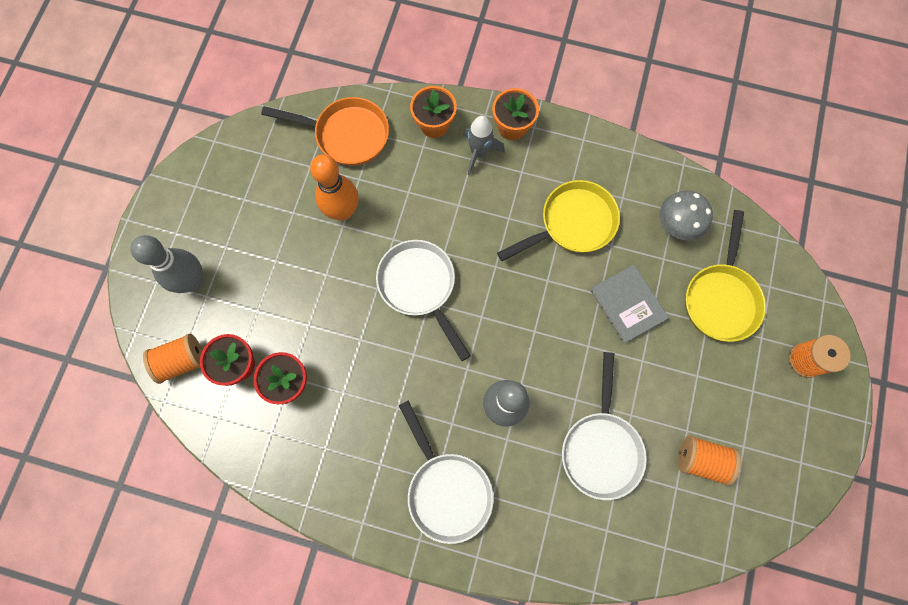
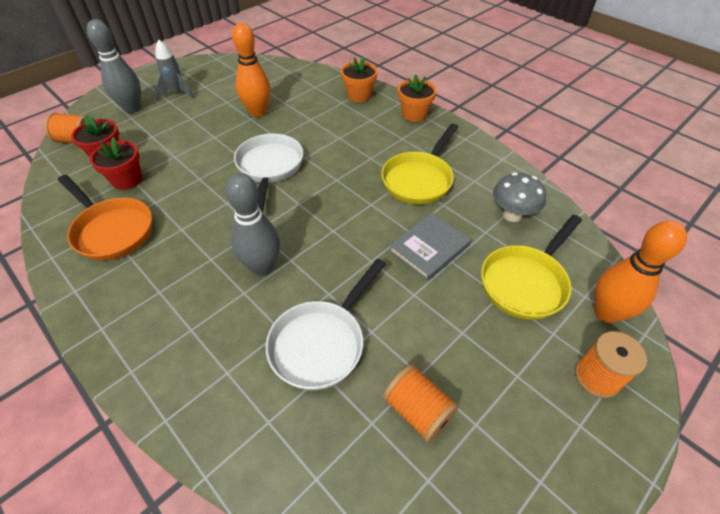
camera: 30 degrees right, 25 degrees down
(346, 135) = (297, 81): orange pan -> orange pan (112, 230)
(446, 489) = (160, 302): white pan -> none
(479, 153) = (378, 118): grey rocket -> grey rocket (177, 93)
(572, 224) = (419, 179): yellow pan -> yellow pan turned 120 degrees clockwise
(627, 304) = (429, 248): grey book -> grey book turned 45 degrees clockwise
(791, 295) = (606, 313): none -> orange bowling pin

